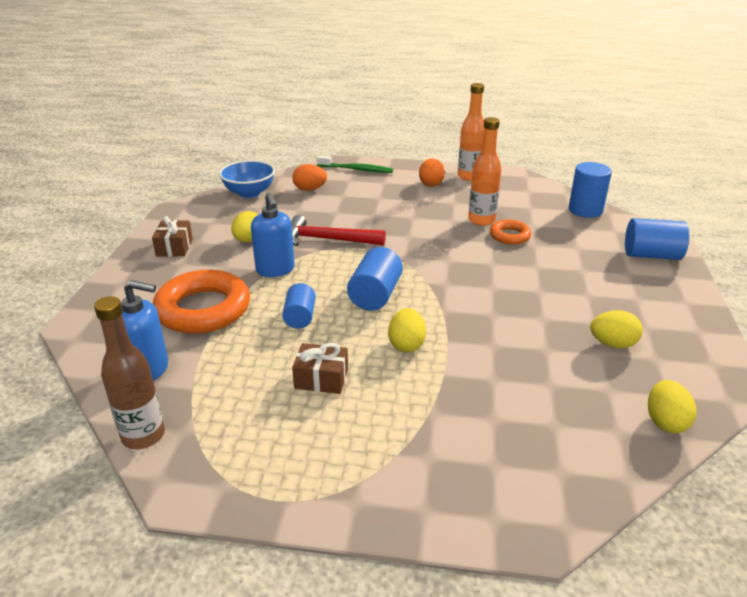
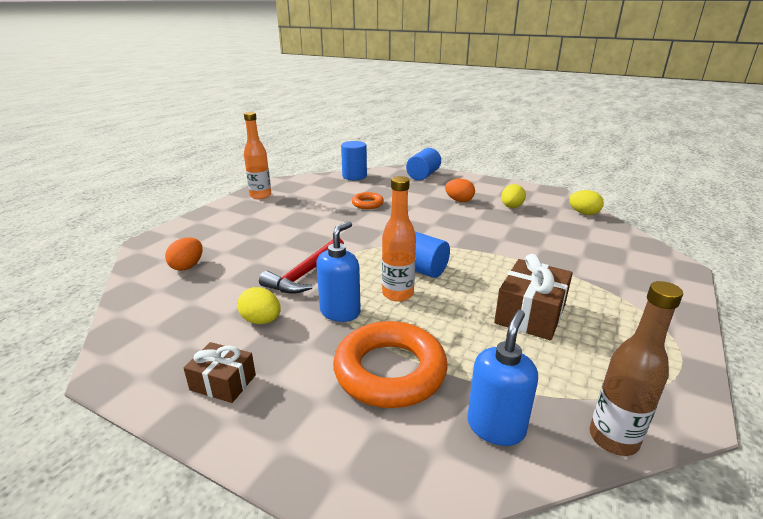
camera: 70 degrees left, 5 degrees down
(249, 193) = (143, 305): blue bowl -> none
(275, 270) = (340, 312): blue soap dispenser -> blue soap dispenser turned 60 degrees counterclockwise
(300, 317) = (434, 310): blue cylinder -> none
(321, 379) = (530, 314): brown gift -> brown gift, size x1.63
(356, 169) = (178, 236): green toothbrush -> none
(406, 344) = (493, 269): yellow egg -> none
(431, 184) = (254, 211): orange egg -> orange egg (459, 200)
(481, 220) = (336, 207): orange bottle -> orange bottle (397, 294)

